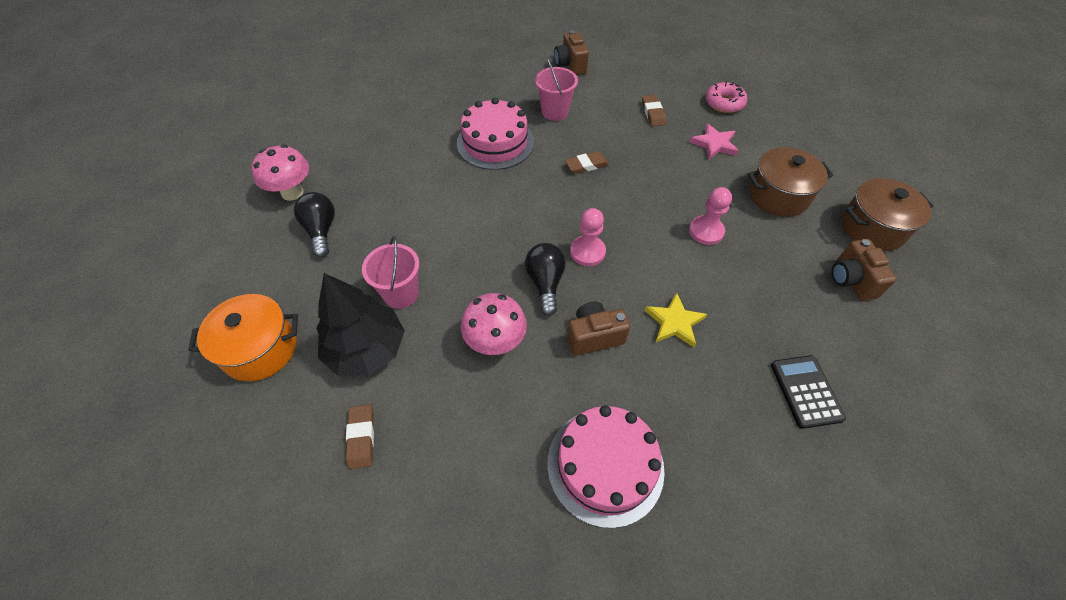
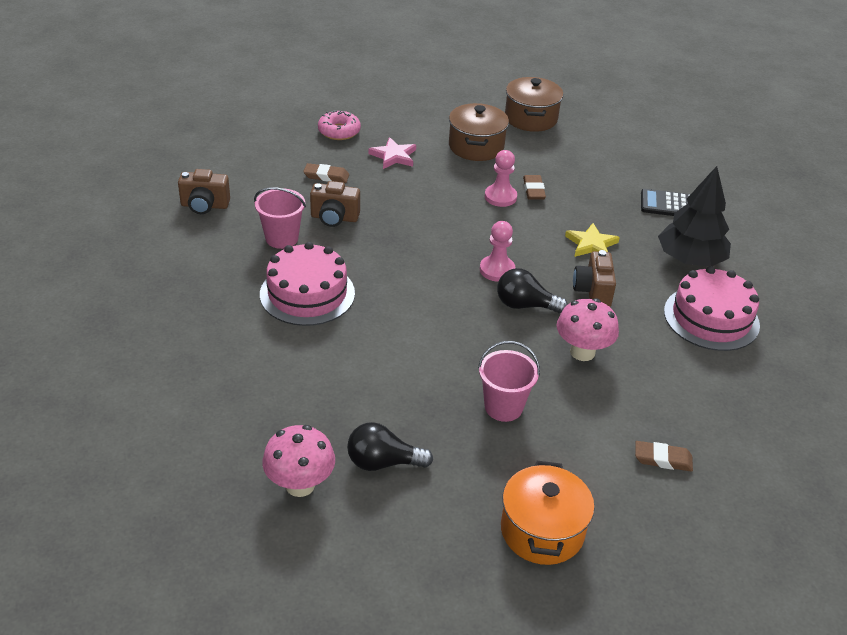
camera: 75 degrees left, 15 degrees down
(367, 349) = (566, 443): black tree -> black tree (690, 259)
(586, 165) = (380, 239): brown eraser -> brown eraser (533, 190)
(851, 280) = (578, 148): brown camera -> brown camera (334, 218)

